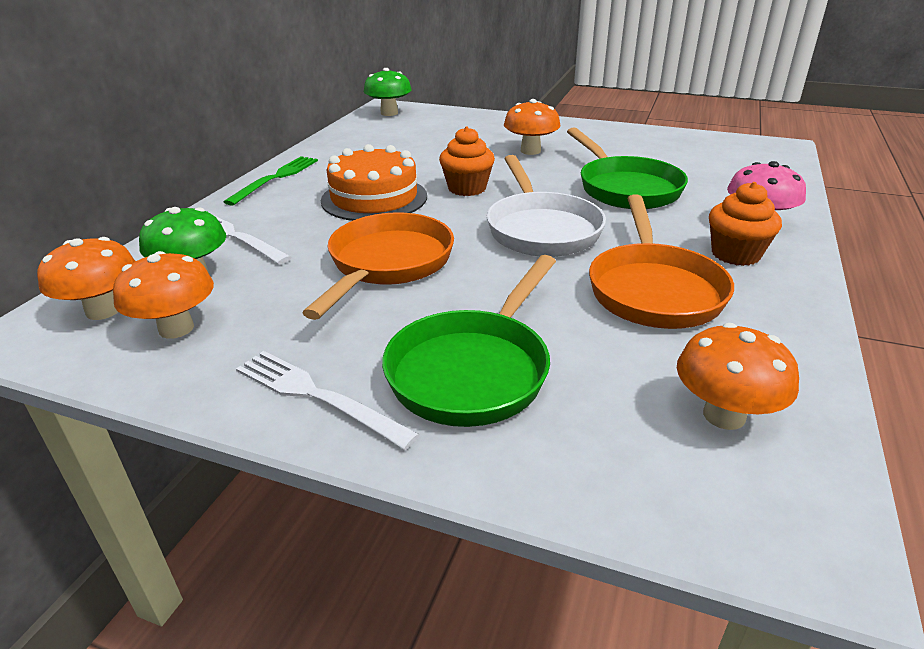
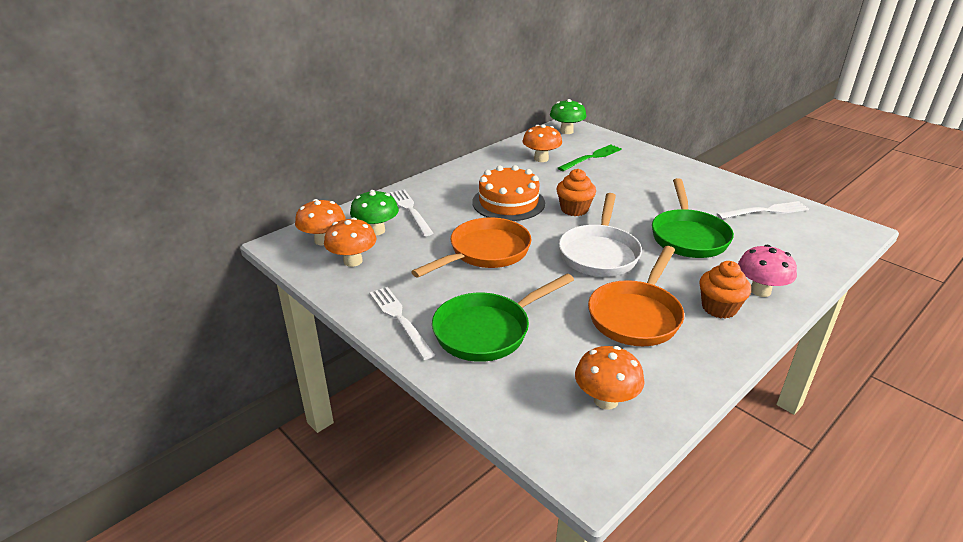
camera: 25 degrees right, 0 degrees up
(276, 178) = (457, 172): green fork -> green fork (591, 157)
(530, 151) = (644, 188): orange mushroom -> orange mushroom (541, 159)
(678, 148) = (765, 211): none -> white fork

